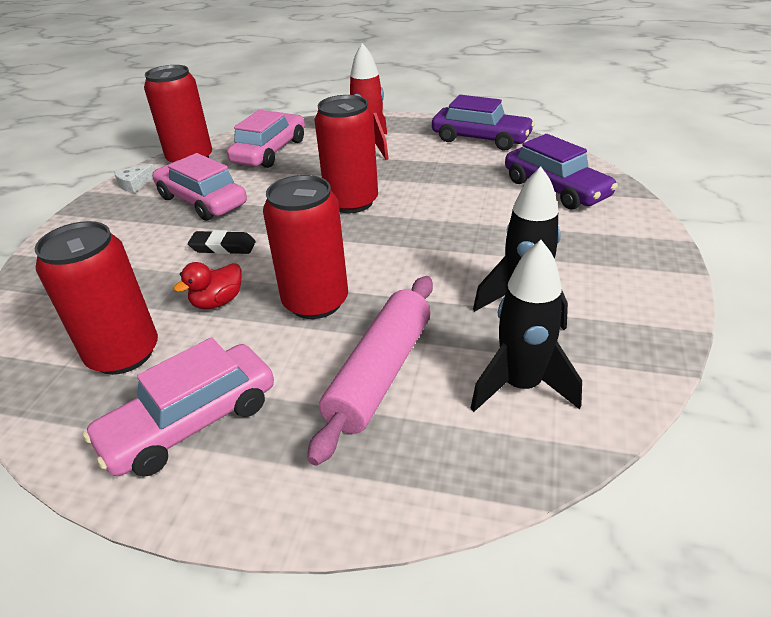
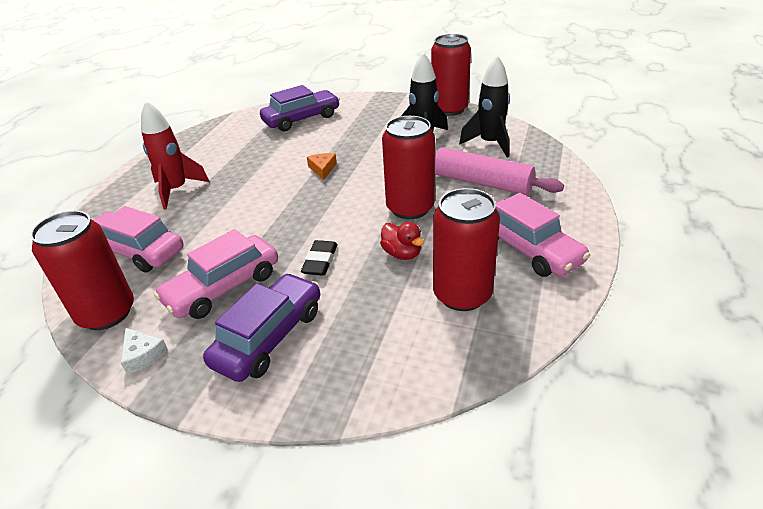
camera: 85 degrees left, 0 degrees up
(351, 202) = (276, 197): red can -> red can (449, 109)
(416, 223) = (322, 169): none -> orange cheese
(481, 139) = (205, 139): purple car -> purple car (269, 337)

